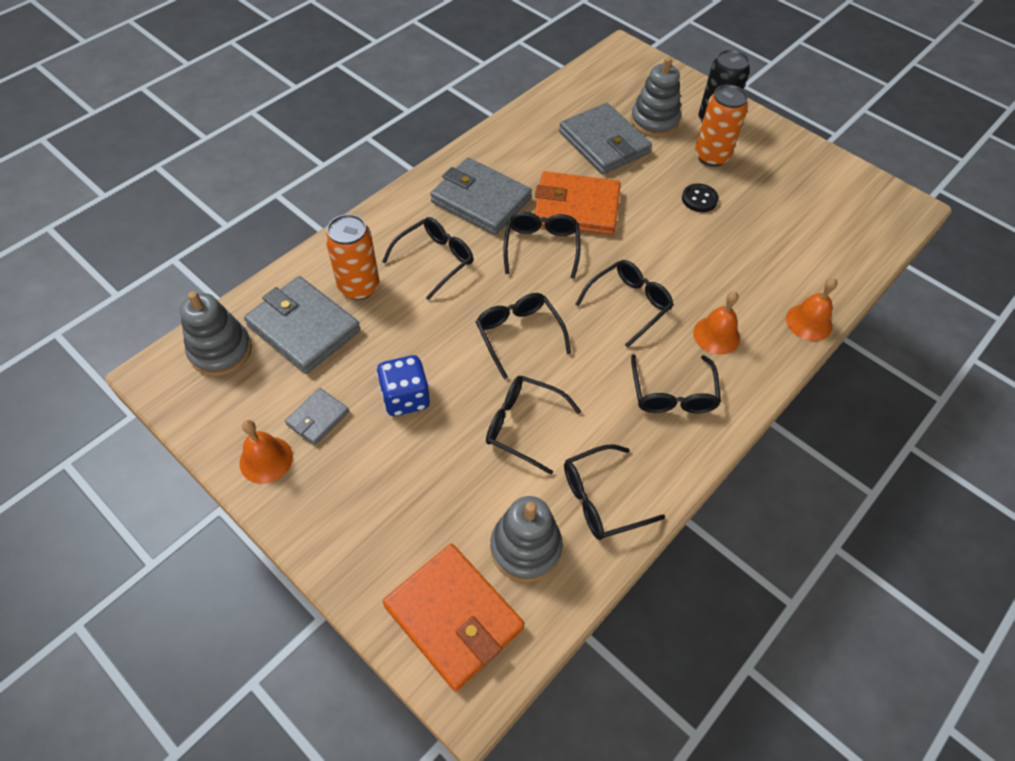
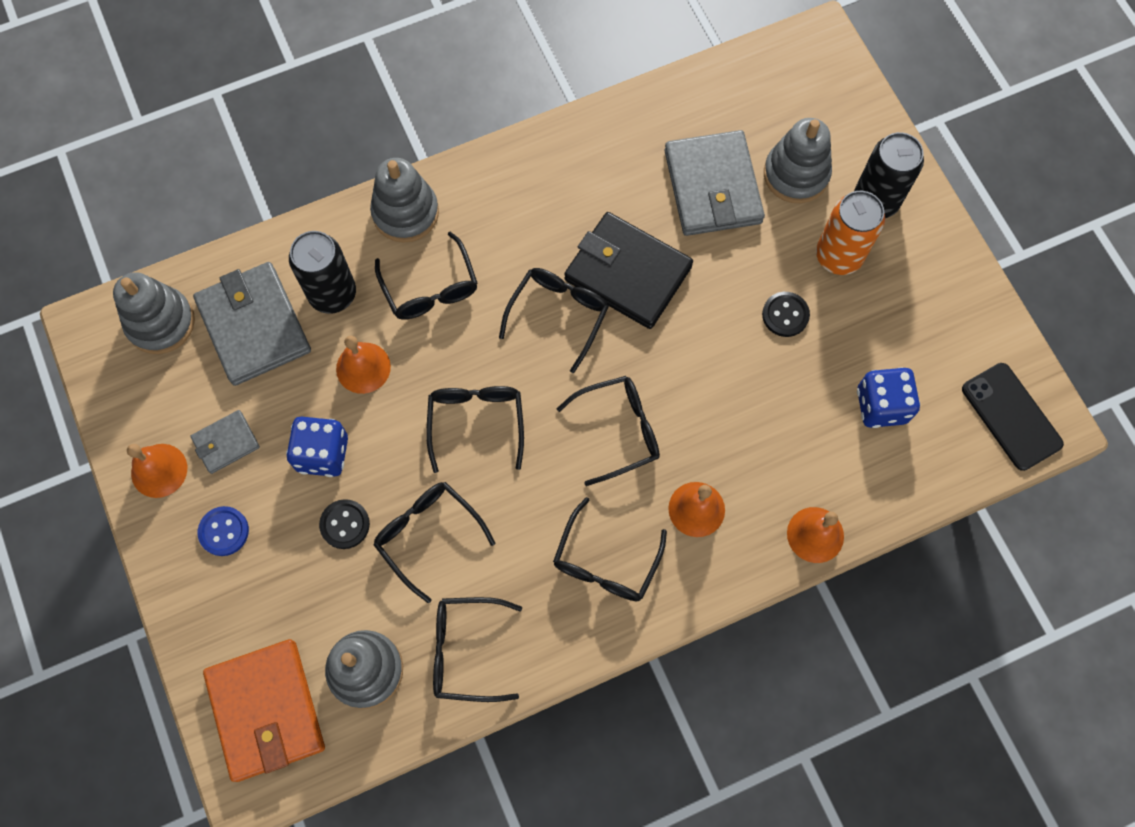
camera: 25 degrees right, 15 degrees up
(346, 486) = (224, 531): none -> blue button
(359, 287) = (332, 294): orange can -> black can
(391, 219) = (405, 213): none -> grey stacking toy
(409, 327) = (363, 367): none -> orange bell
(435, 260) = (430, 288): black glasses -> black glasses turned 90 degrees clockwise
(450, 442) = (345, 524): none -> black button
(481, 200) = (520, 222): grey wallet -> none
(576, 208) = (627, 273): orange wallet -> black wallet
(797, 231) = (881, 406): none -> blue dice
(883, 210) = (1011, 416): none -> black phone

